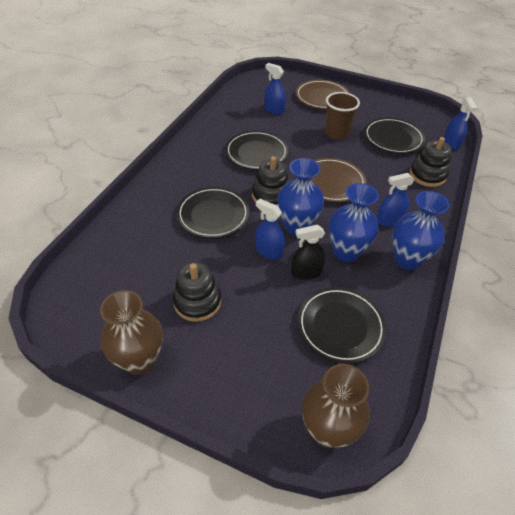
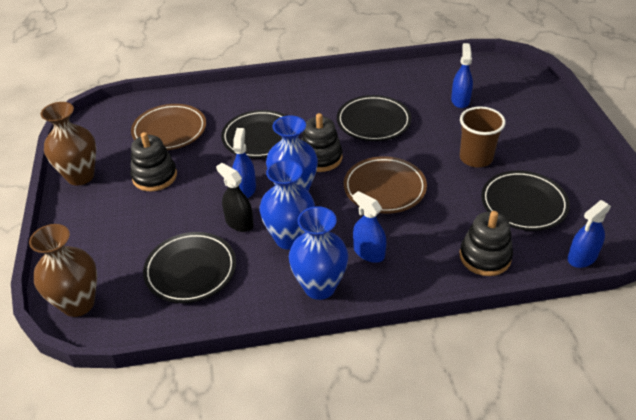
camera: 60 degrees right, 5 degrees down
(322, 97) = (531, 121): brown plate -> brown plate (169, 130)

